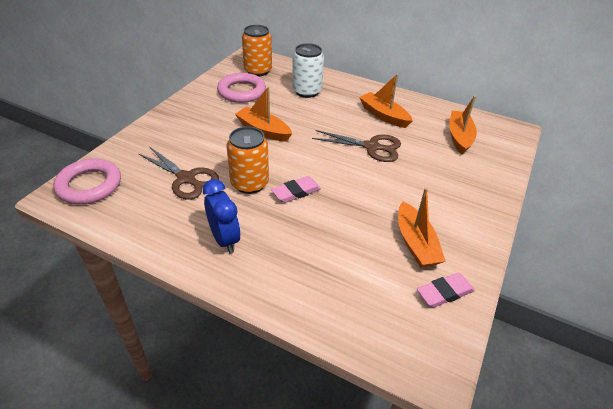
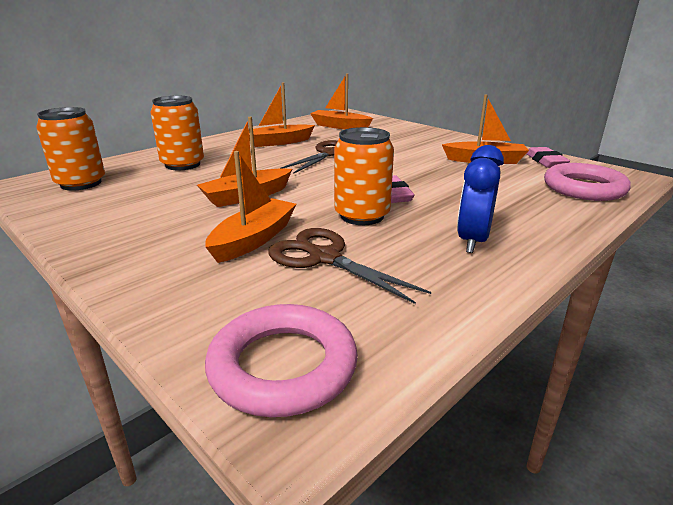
camera: 70 degrees left, 15 degrees down
(186, 178) = (324, 258): brown scissors -> brown scissors turned 105 degrees counterclockwise
(203, 149) = (254, 239): none -> orange boat
(224, 239) = (472, 241): blue clock -> blue clock turned 60 degrees counterclockwise
(242, 91) = (125, 199): pink ring -> pink ring (584, 188)
(307, 91) = (183, 165): white can -> orange can

